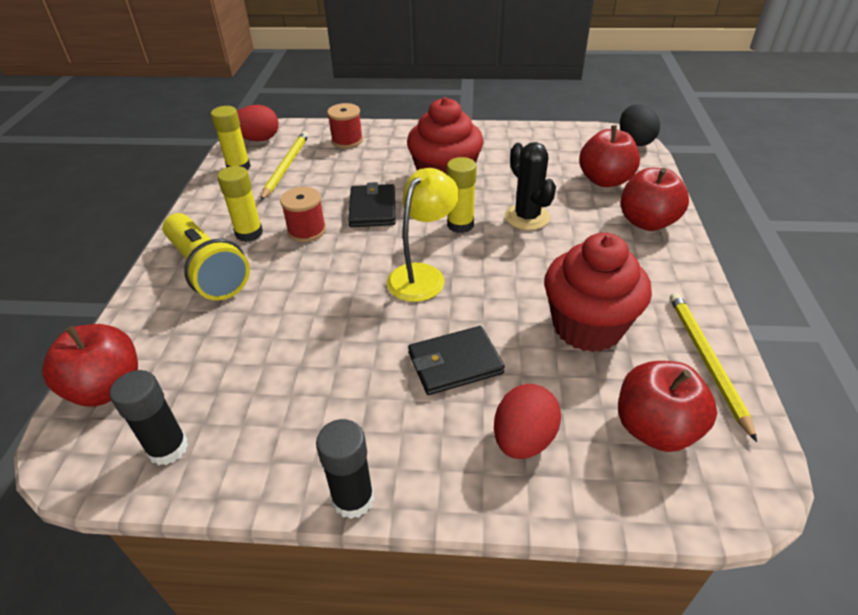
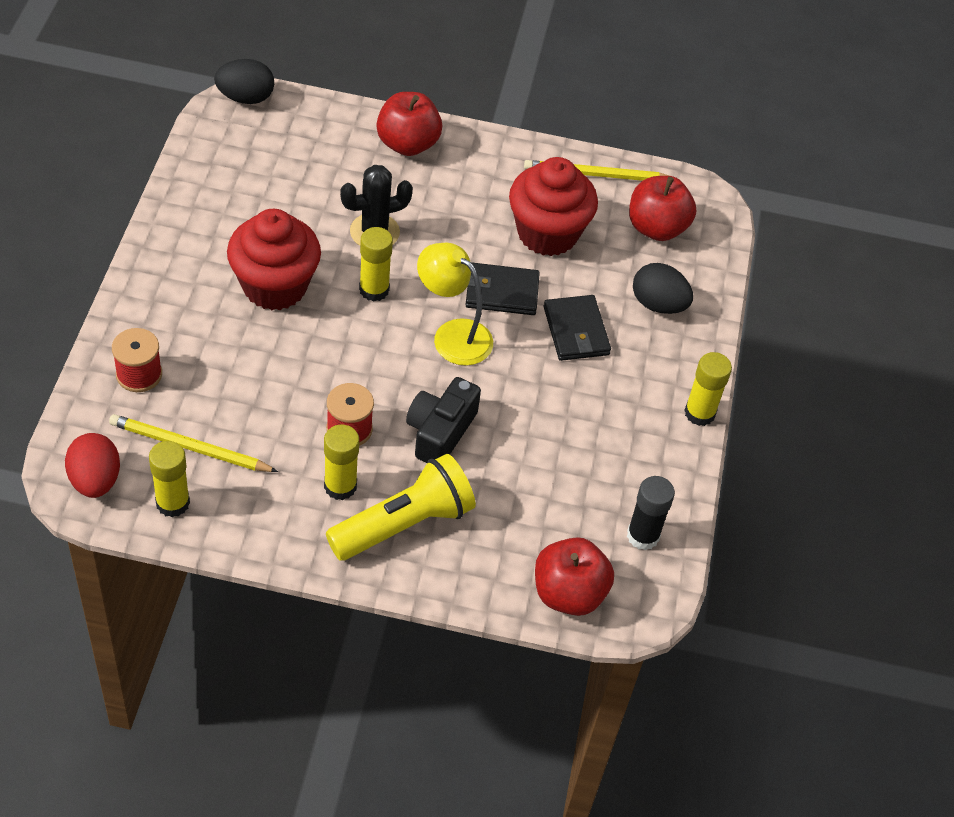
camera: 90 degrees left, 10 degrees up
(307, 280) = (440, 432): none -> black camera
(353, 499) = (699, 413): black glue stick -> yellow glue stick
(372, 209) = (320, 363): black wallet -> black wallet (501, 292)
(523, 439) = (658, 304): red egg -> black egg
(605, 180) = (322, 150): red apple -> none

